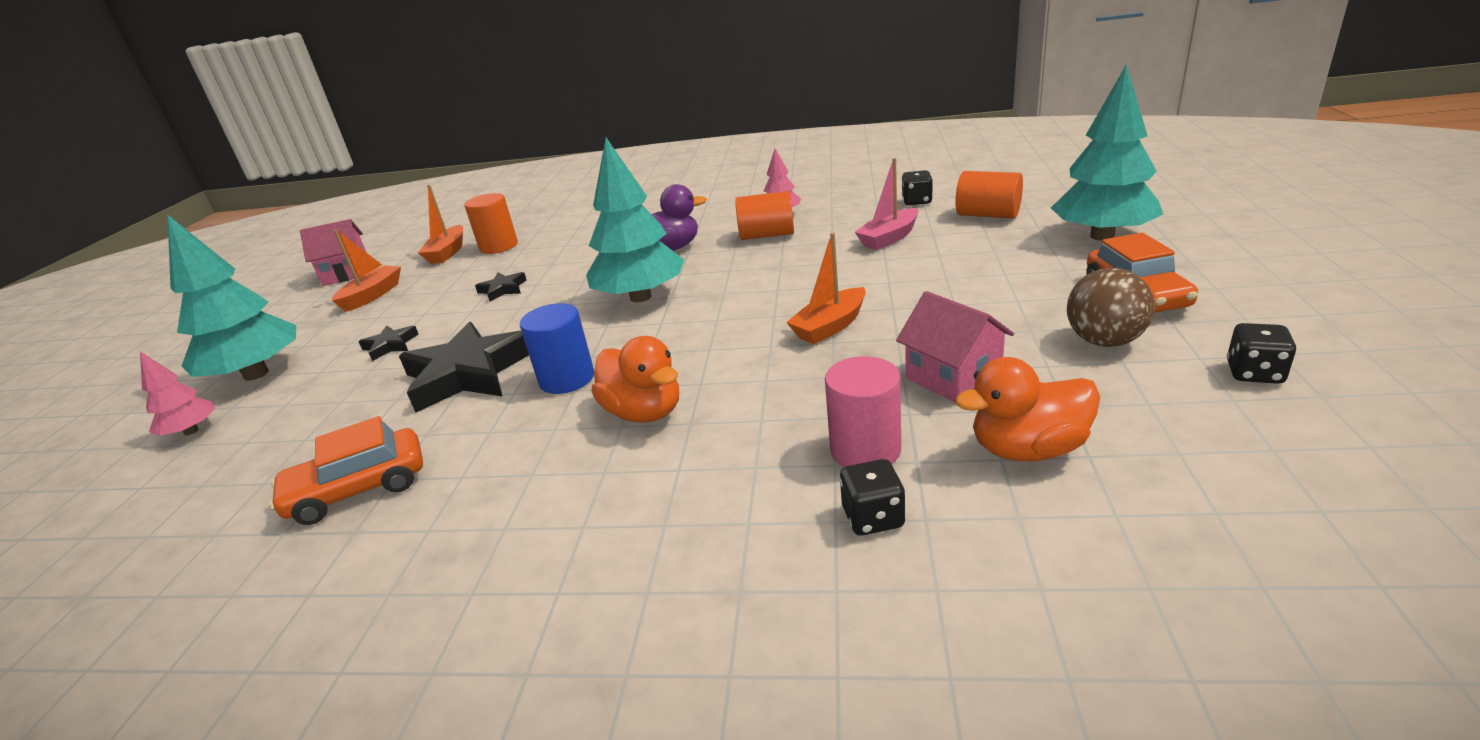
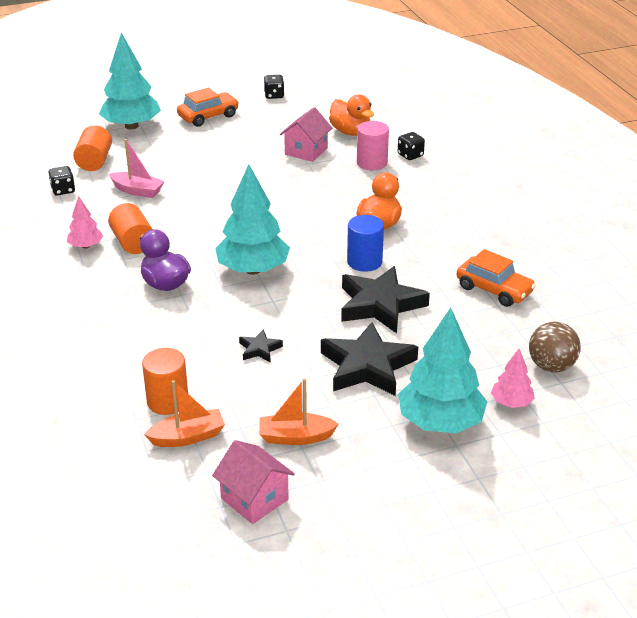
camera: 120 degrees left, 5 degrees up
(390, 345) = (367, 366): black star -> black star, size x2.17
(830, 326) = (269, 190): orange boat -> none
(1104, 341) = (258, 122): brown ball -> brown ball (551, 366)

